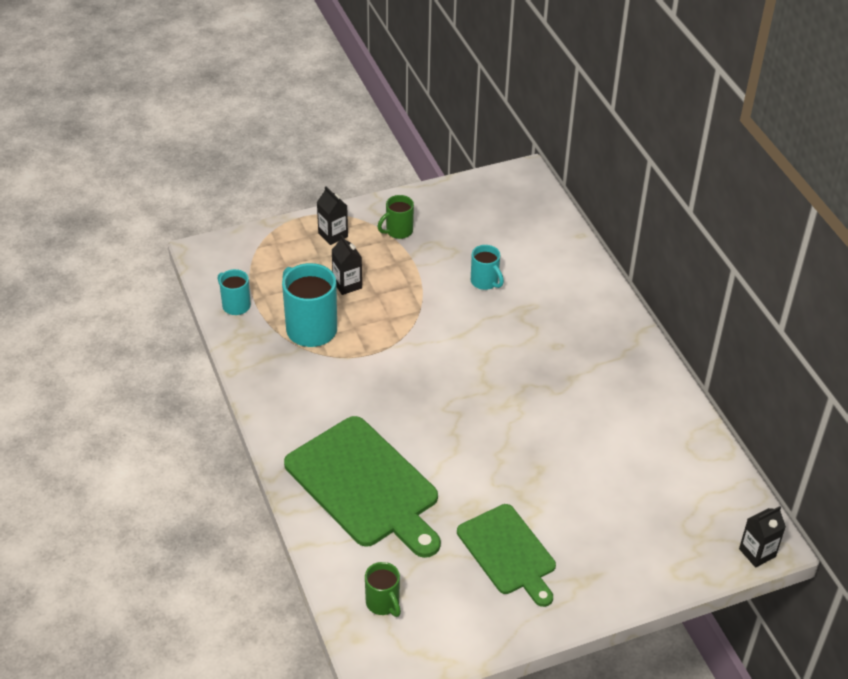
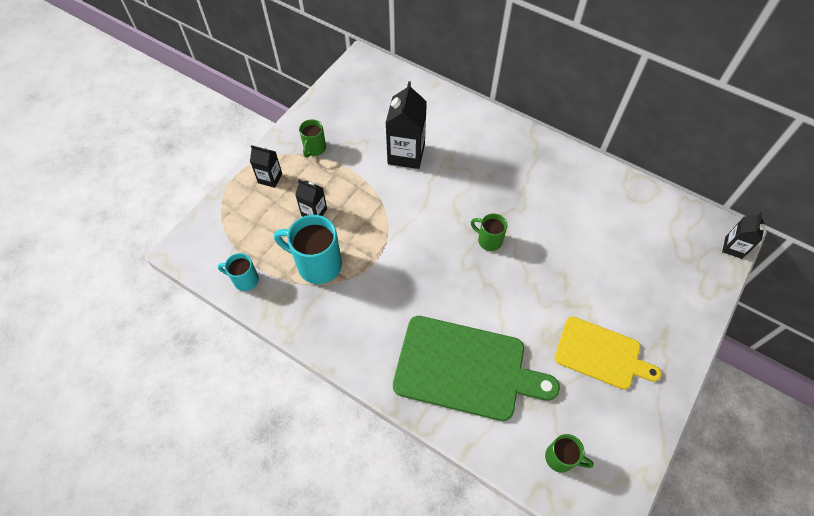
camera: 35 degrees left, 15 degrees up
(485, 282) = (406, 154): turquoise mug -> black carton
(493, 399) = (488, 240): none -> green mug
(508, 552) = (601, 354): green cutting board -> yellow cutting board

